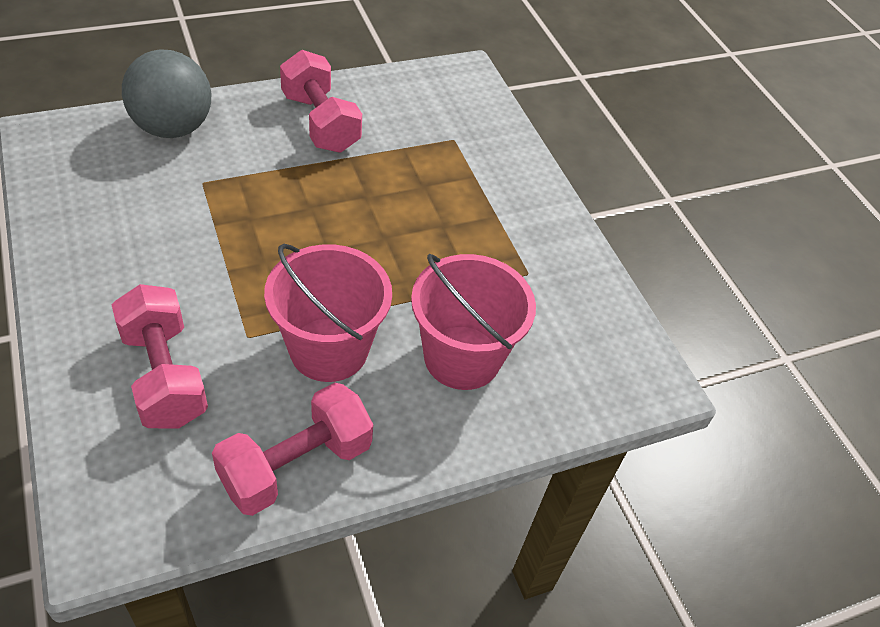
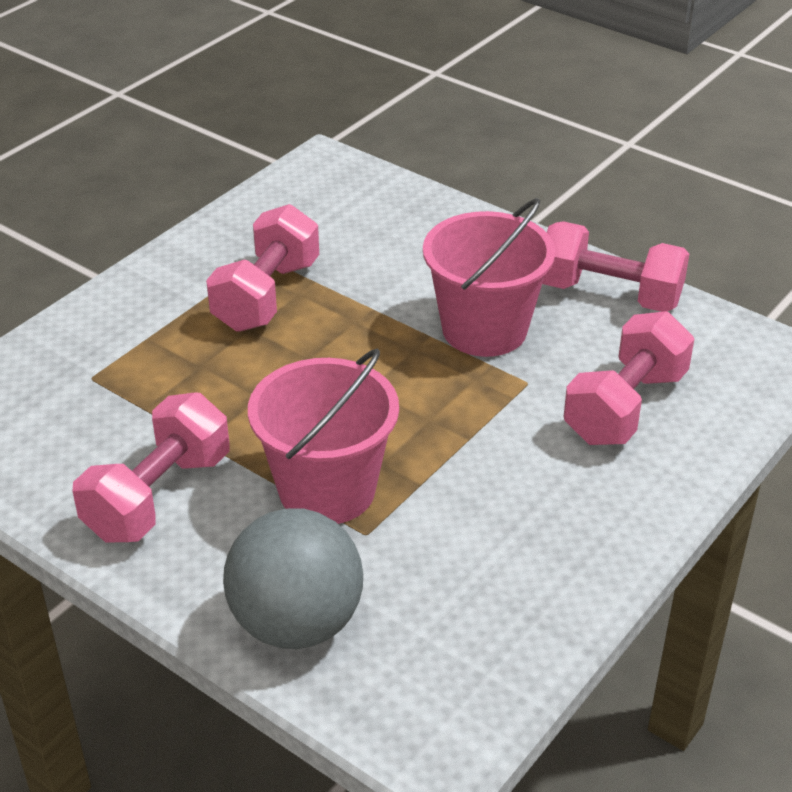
camera: 115 degrees left, 10 degrees down
(462, 357) = (407, 257): pink bucket -> pink bucket (327, 490)
(476, 251) = (266, 295): none -> pink dumbbell

